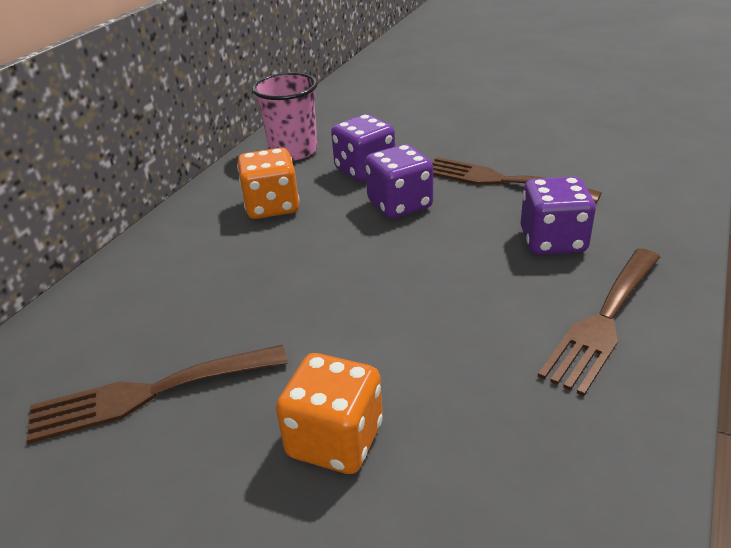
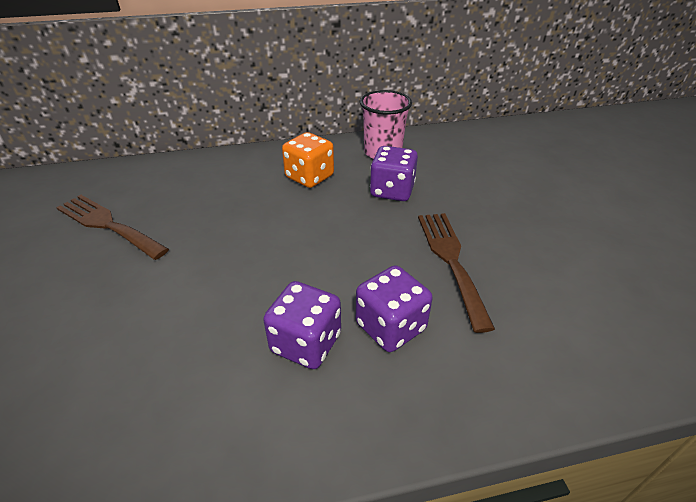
camera: 50 degrees right, 5 degrees up
(335, 440) = (98, 312): orange dice -> none
(399, 205) = (363, 226): purple dice -> purple dice (306, 343)
(603, 322) = (299, 402): brown fork -> none

